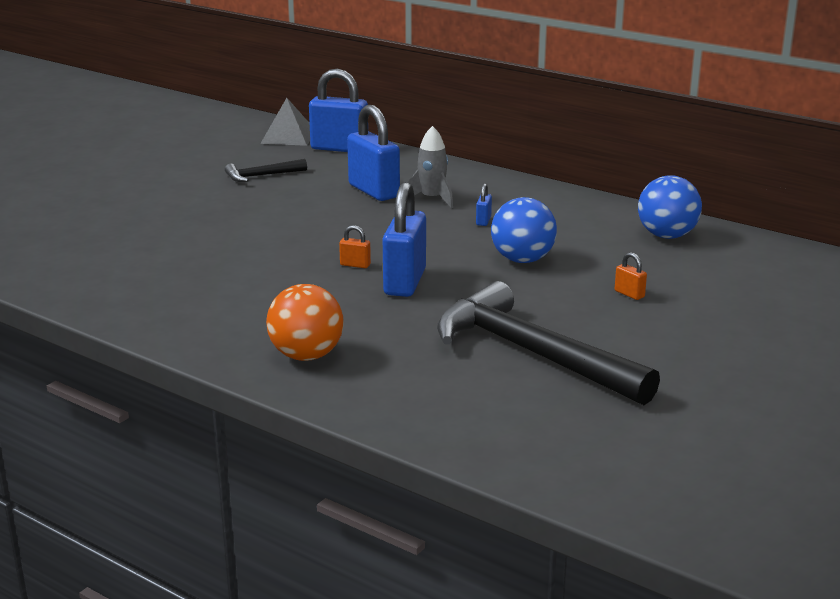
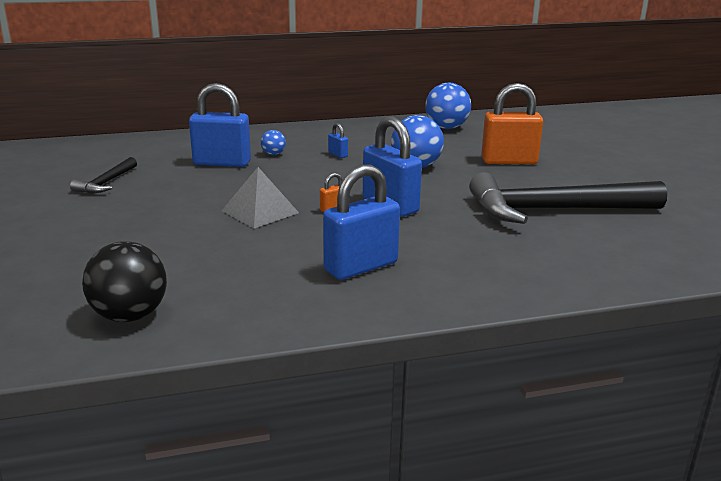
camera: 50 degrees left, 0 degrees up
(76, 273) = (130, 316): none -> black ball
(288, 136) = (57, 151): grey pyramid -> grey pyramid (260, 211)
(306, 355) = (458, 275): orange ball -> none
(339, 148) = (122, 146): blue padlock -> blue padlock (361, 267)
(432, 199) = (273, 154): grey rocket -> blue ball
(629, 294) = (509, 161): orange padlock -> orange padlock, size x2.37

